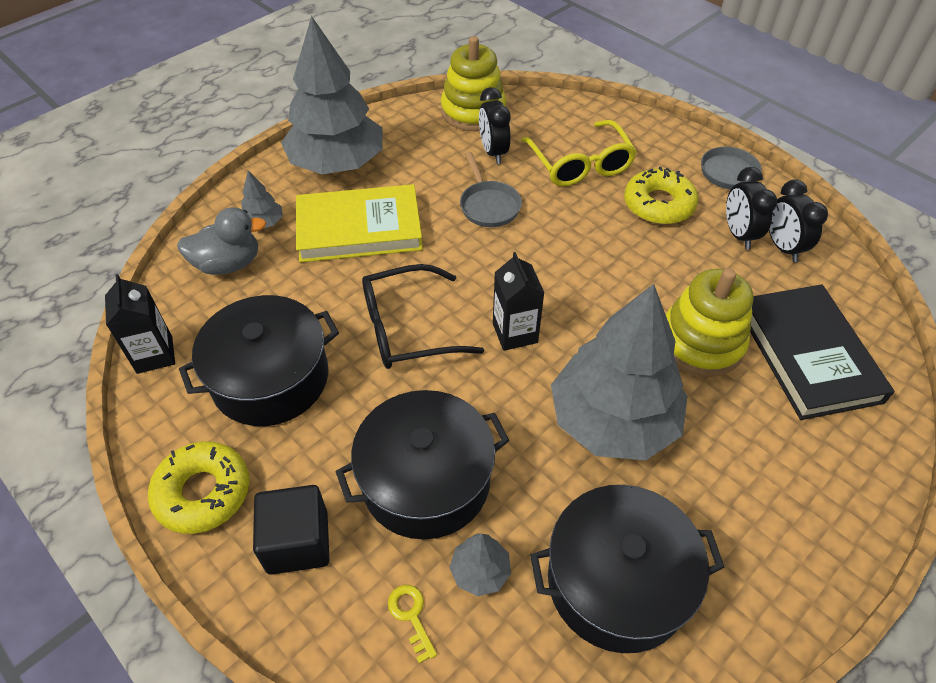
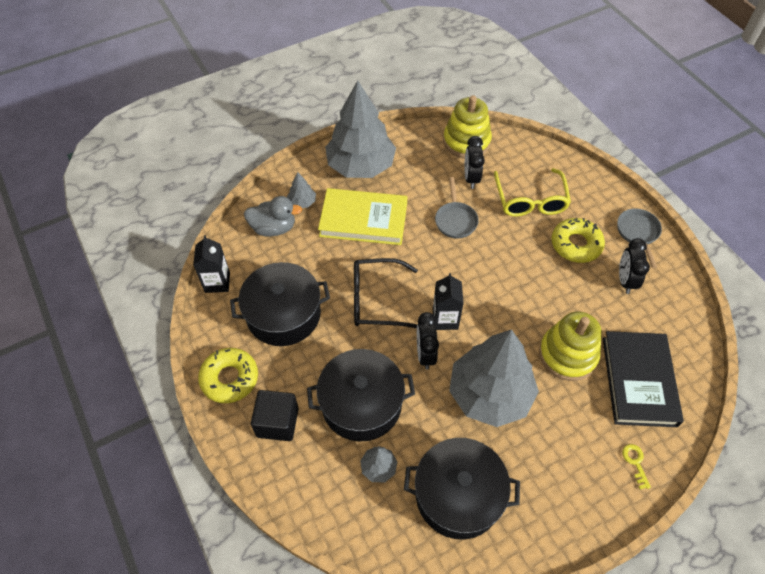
camera: 15 degrees right, 5 degrees up
(411, 616) = (331, 483): yellow key -> yellow key (635, 462)
(782, 247) = (653, 297): black clock -> black clock (425, 354)

